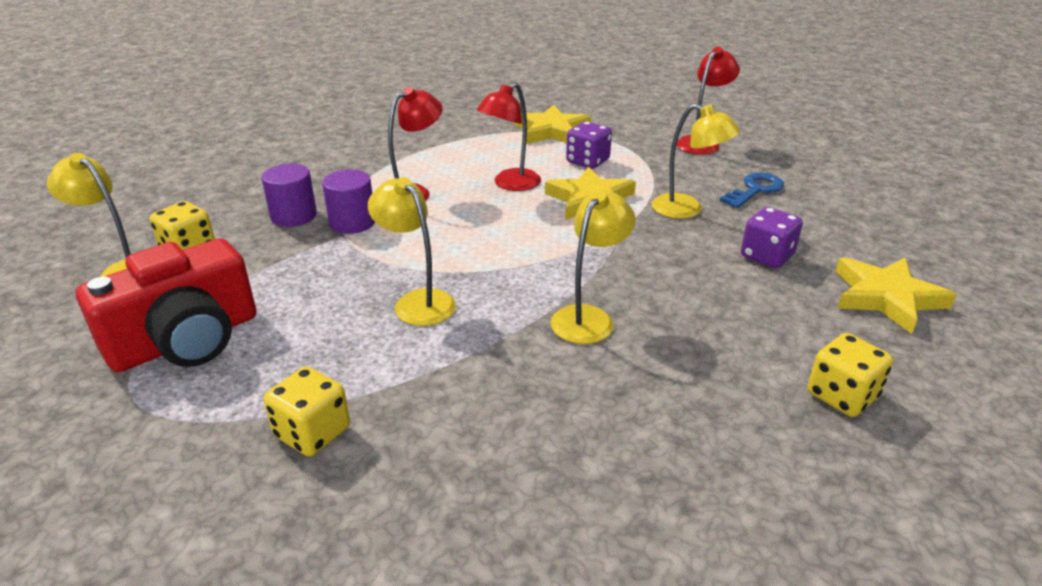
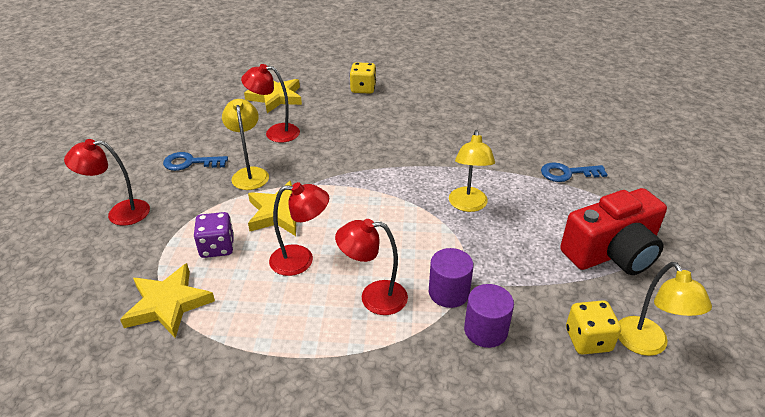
camera: 135 degrees left, 5 degrees up
(186, 340) = (612, 252): red camera -> red camera turned 150 degrees clockwise
(312, 432) = (567, 173): yellow dice -> blue key
(588, 317) = (400, 153): yellow lamp -> none
(767, 256) = (275, 133): purple dice -> red lamp

